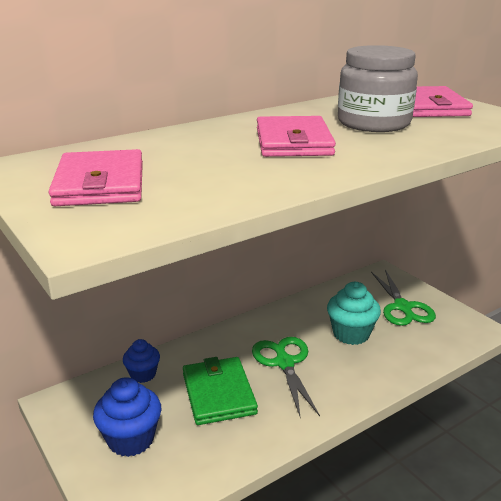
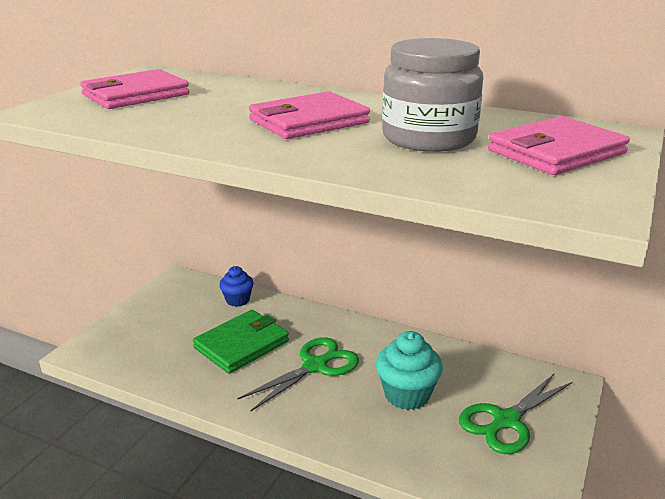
camera: 60 degrees right, 0 degrees up
(131, 439) = (159, 324): blue cupcake -> none

